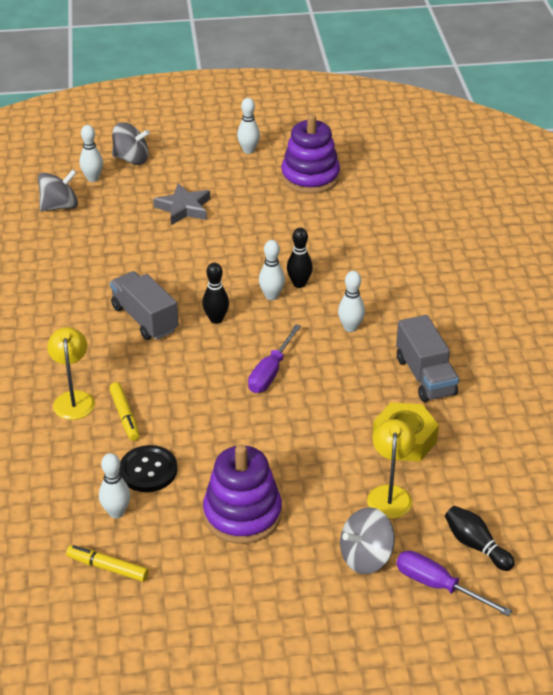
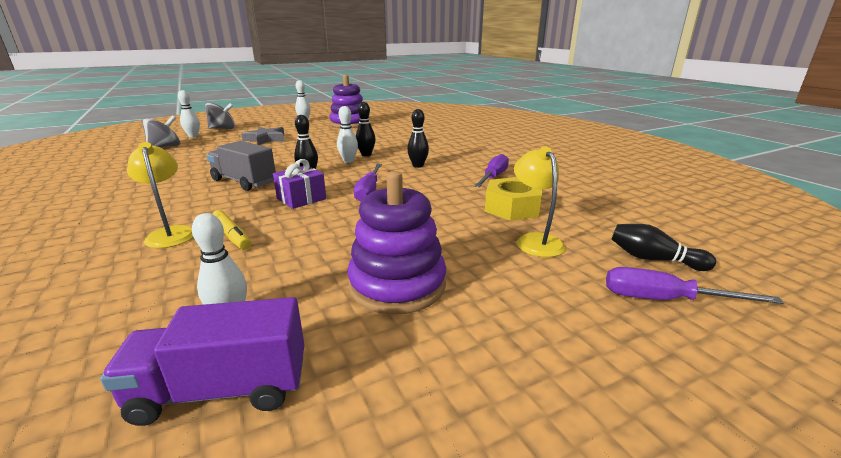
camera: 20 degrees left, 15 degrees down
(108, 568) = (222, 390): yellow marker -> purple truck
(148, 470) = (267, 270): black button -> none
(197, 369) = (301, 199): none -> purple gift
(350, 327) = (418, 166): white bowling pin -> black bowling pin
(366, 557) = (563, 292): grey spinning top -> none
(425, 376) = (493, 177): grey truck -> purple screwdriver

